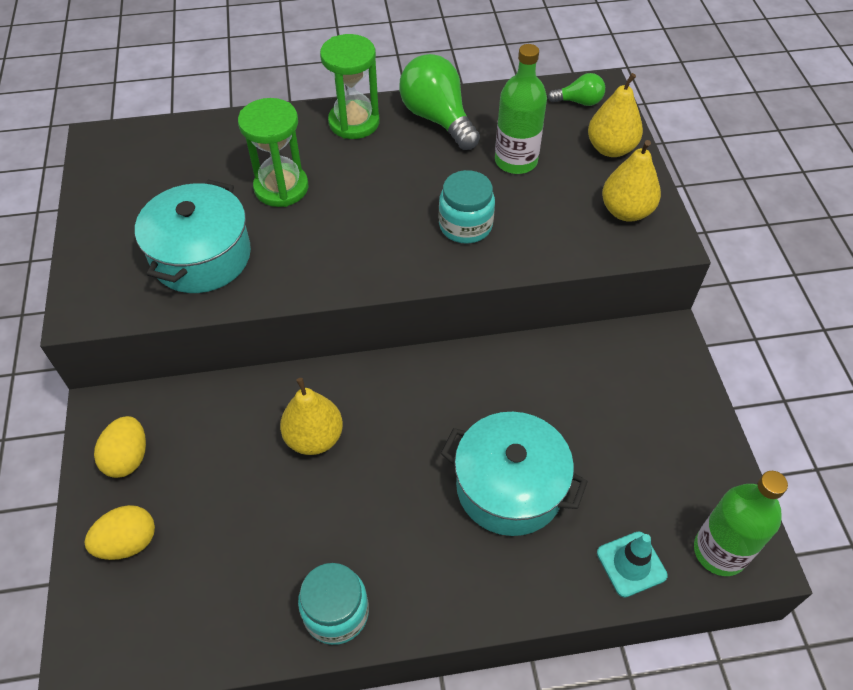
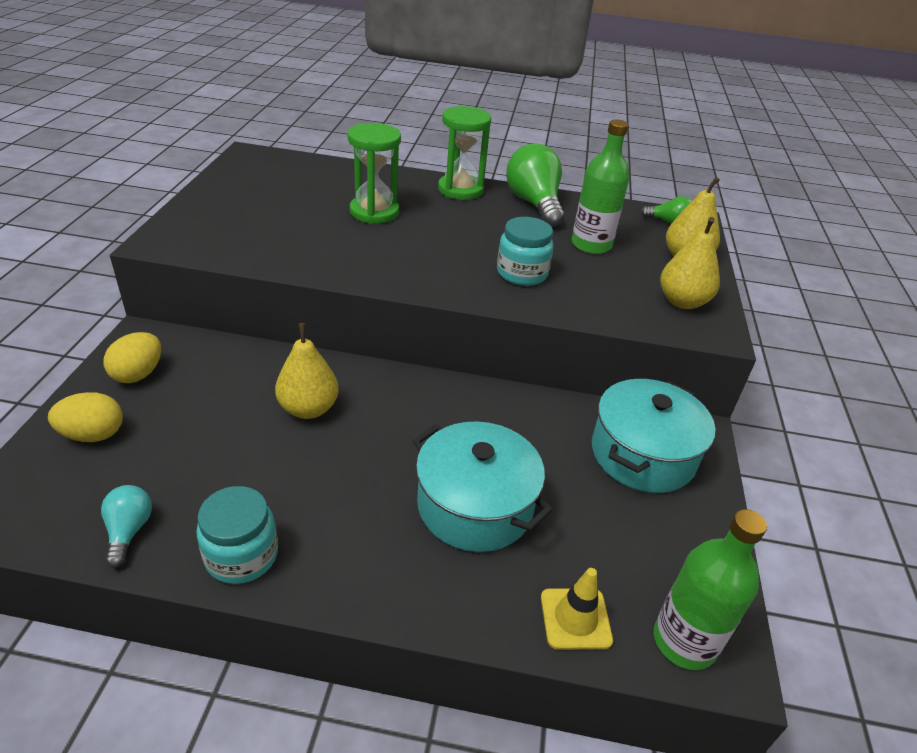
camera: 15 degrees right, 15 degrees down
(201, 256) = (279, 235): turquoise pot -> turquoise pot (642, 454)
(224, 628) = (129, 531): none -> turquoise light bulb
(631, 564) = (575, 619): turquoise traffic cone -> yellow traffic cone

